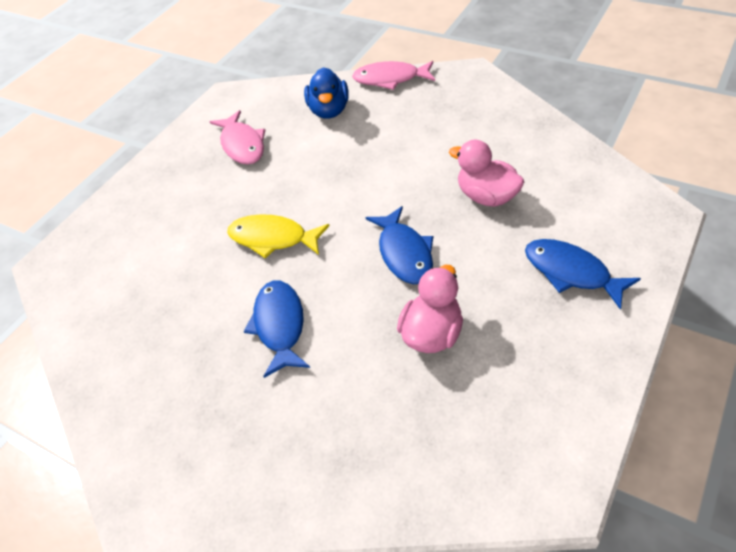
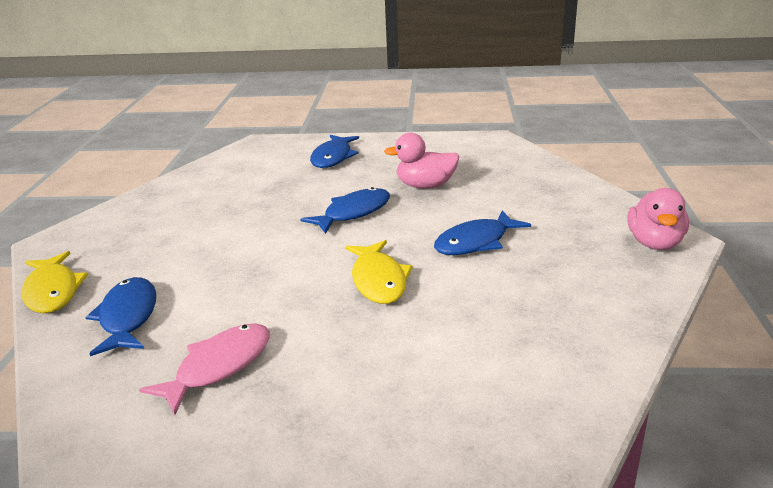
camera: 120 degrees left, 20 degrees down
(329, 111) = (128, 317): blue duck -> blue fish
(390, 79) = (52, 291): pink fish -> yellow fish
(487, 197) = (264, 196): pink duck -> pink duck (654, 243)

